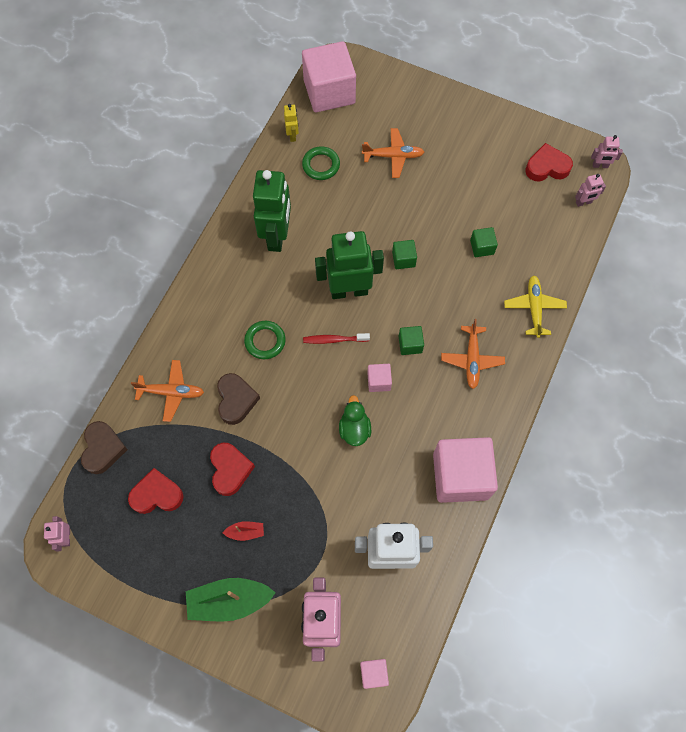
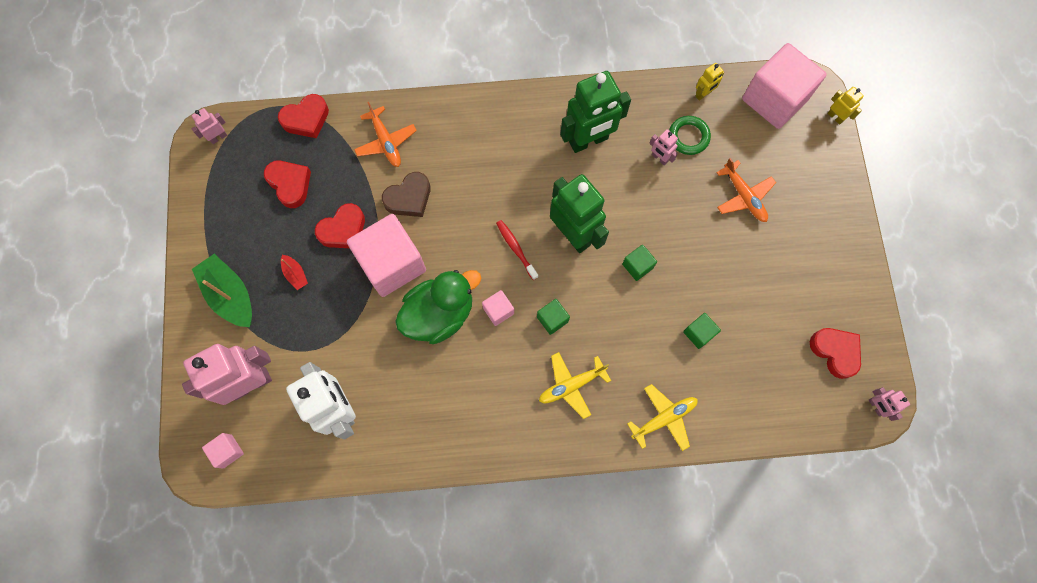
camera: 60 degrees right, 5 degrees up
(103, 449) = (306, 119): brown heart -> red heart
(265, 341) = (478, 190): green ring -> none
(354, 429) = (439, 314): green duck -> green duck, size x1.79
(369, 62) = (835, 117): none -> yellow robot
(460, 476) = (447, 435): pink cube -> pink cube (392, 264)
(472, 359) = (571, 385): orange plane -> yellow plane
(583, 202) = (818, 410): pink robot -> pink robot (659, 158)

